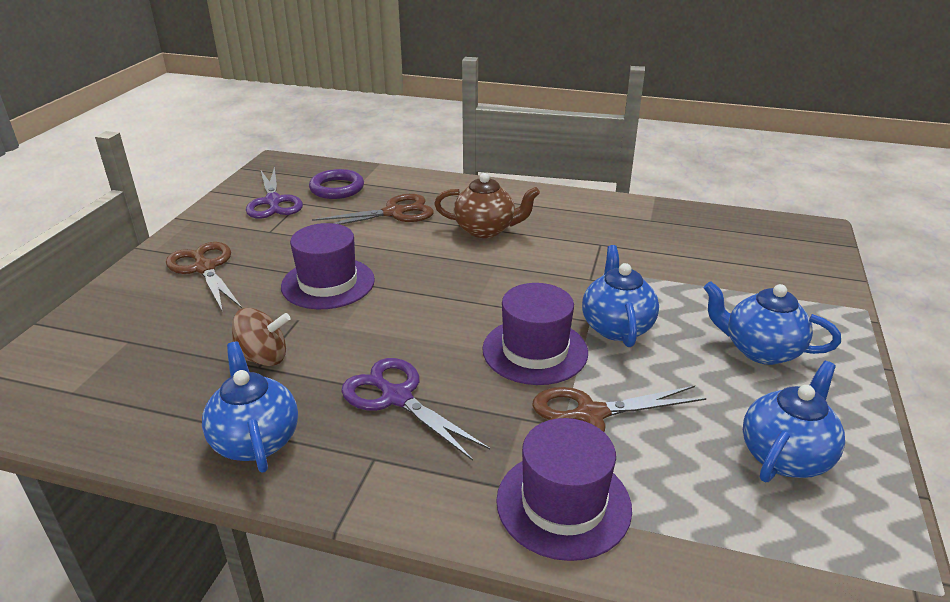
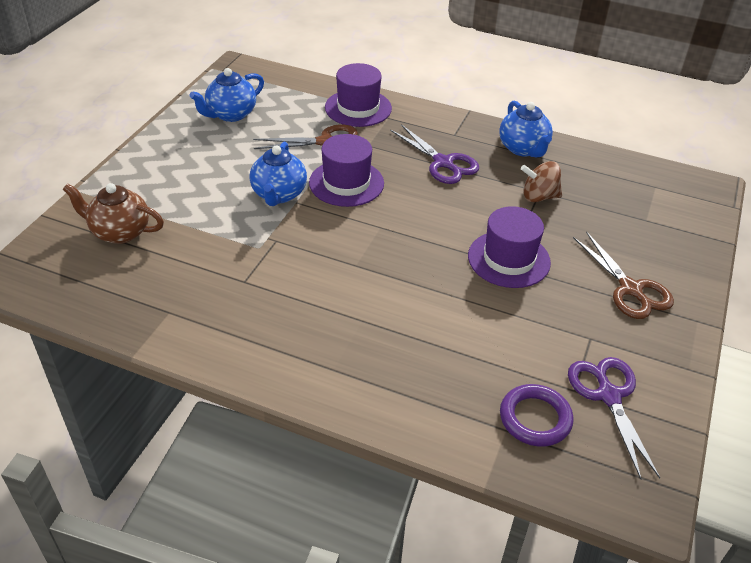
camera: 175 degrees left, 10 degrees up
(394, 213) = (455, 356): brown scissors -> none
(486, 230) = (354, 315): brown teapot -> brown teapot (119, 232)
(760, 350) = (189, 168): blue teapot -> none

